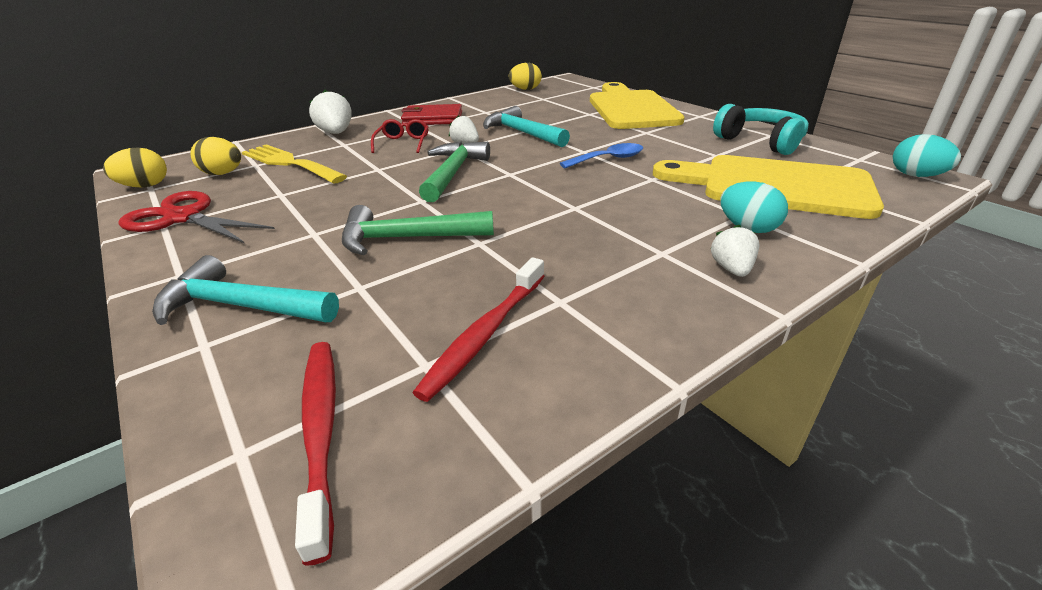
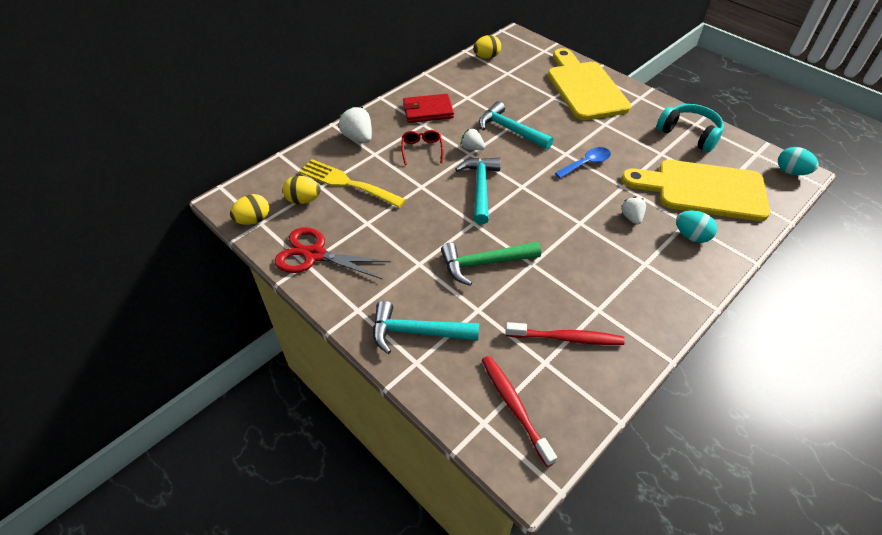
camera: 10 degrees left, 15 degrees up
(453, 173) = (480, 188): green hammer -> turquoise hammer
(485, 334) = (566, 338): red toothbrush -> red toothbrush turned 105 degrees counterclockwise
(731, 269) = (686, 274): white strawberry -> white strawberry (631, 217)

